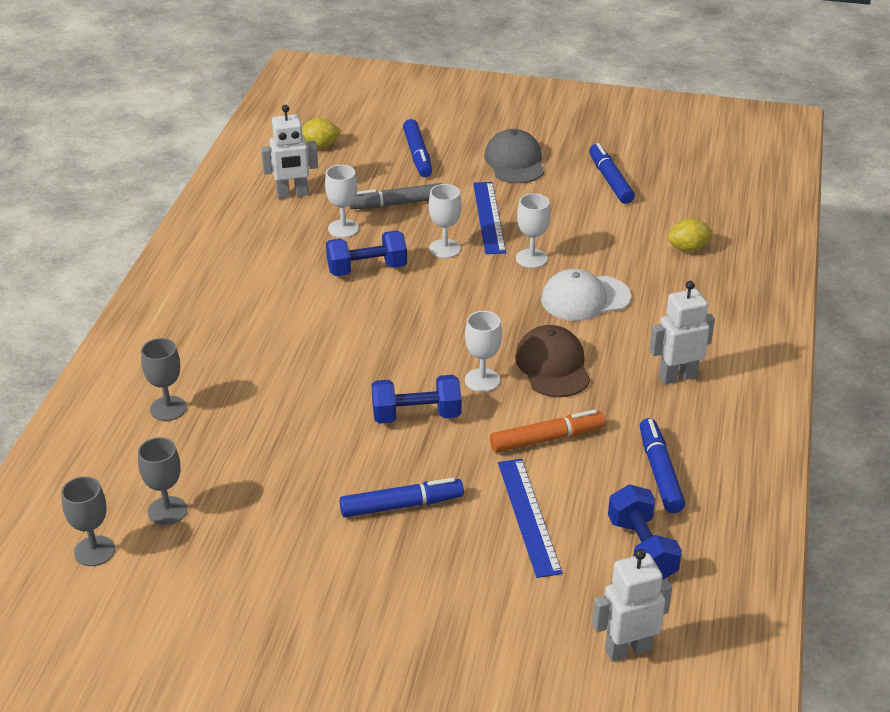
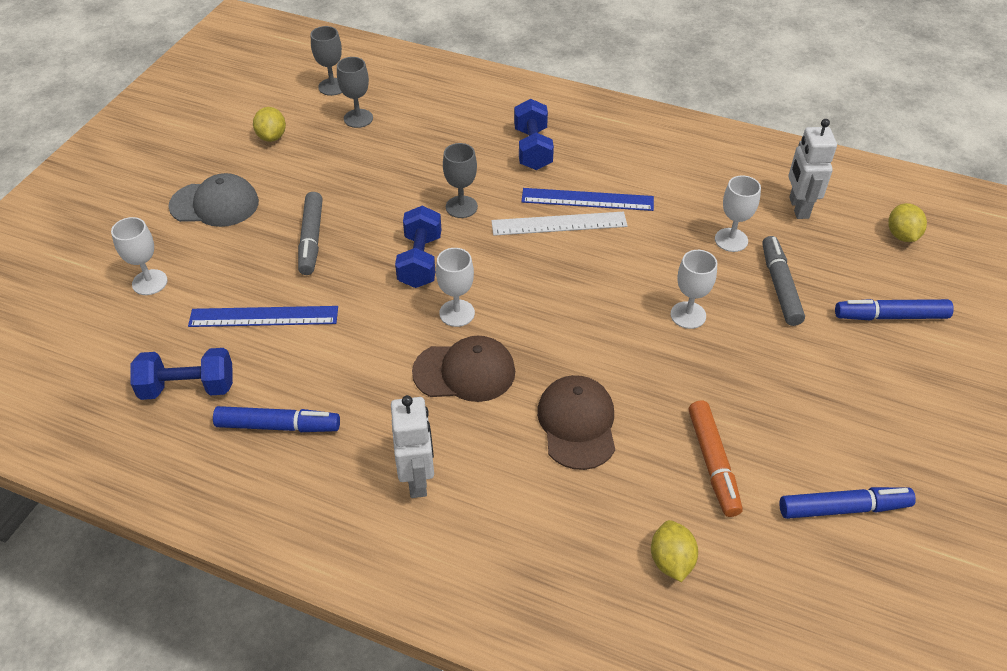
camera: 100 degrees right, 10 degrees up
(168, 408) = (474, 121): grey goblet -> grey goblet (461, 207)
(212, 587) = (272, 137): none -> yellow lemon
(340, 329) = (559, 223): none -> white ruler
(367, 269) = (655, 251): blue dumbbell -> blue dumbbell (533, 149)
(401, 505) = (311, 239): blue marker -> grey marker
(488, 217) = (751, 363): blue ruler -> blue ruler (587, 199)
(514, 162) = (883, 409): grey cap -> grey cap (215, 204)
(531, 258) = (662, 388): white goblet -> white goblet (149, 282)
(547, 439) = (357, 347): orange marker -> orange marker (713, 463)
(585, 298) = (577, 424): white cap -> brown cap
(627, 649) = (88, 353): white robot -> none

